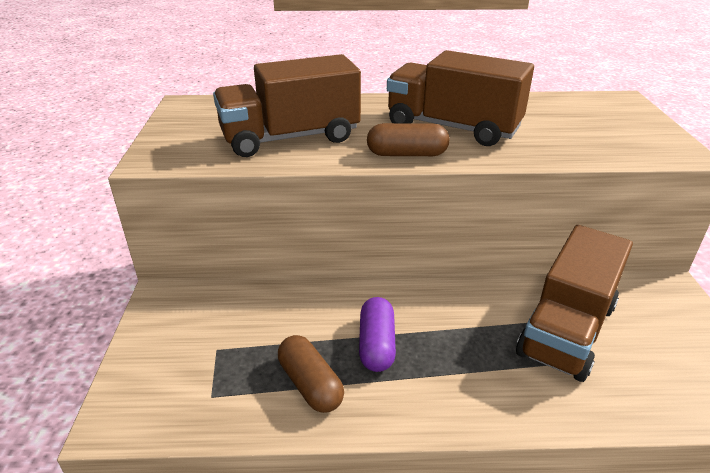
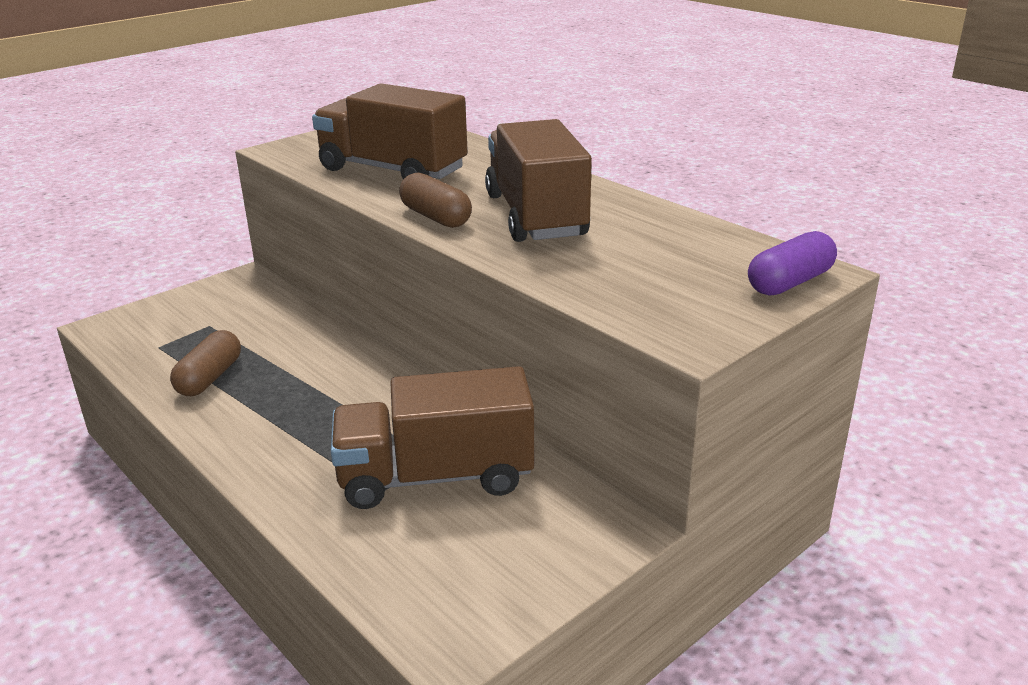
camera: 50 degrees right, 5 degrees down
(376, 345) = (290, 386): purple capsule -> purple capsule (789, 282)

